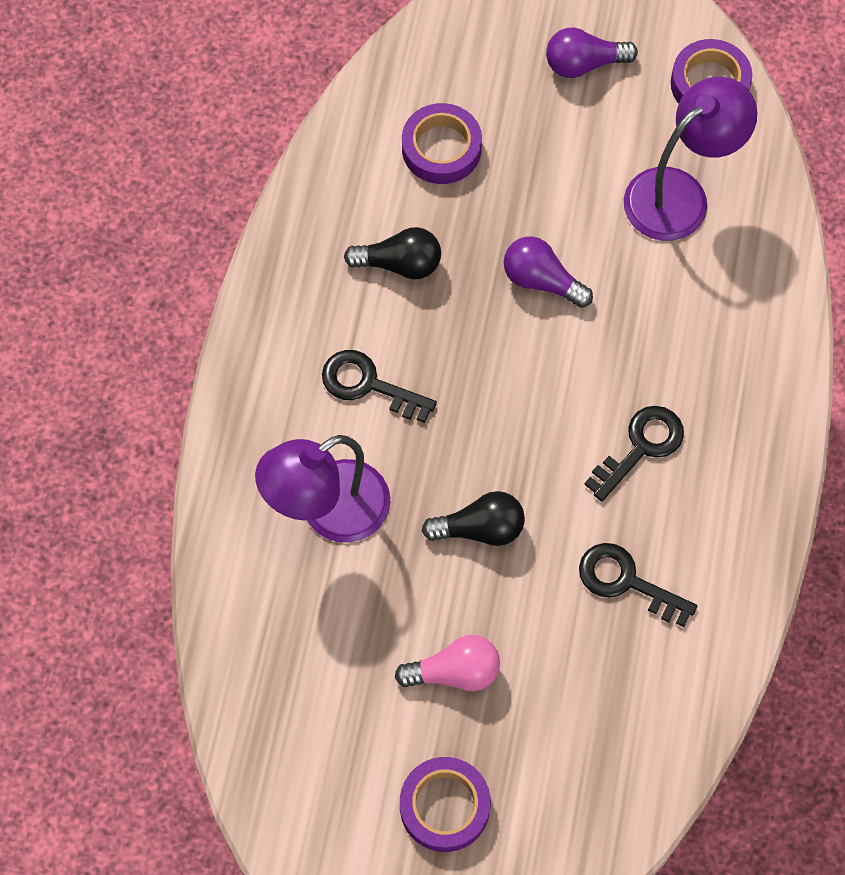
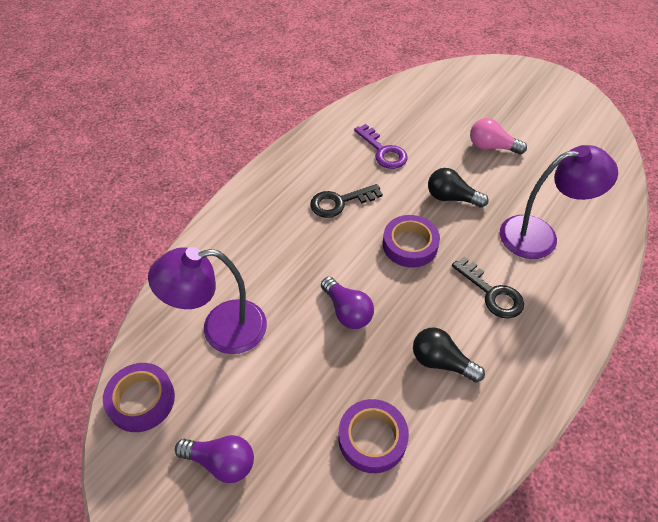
camera: 155 degrees left, 15 degrees down
(444, 806) = (516, 105): purple tape -> purple tape (410, 245)
(626, 582) = (383, 151): black key -> purple key

